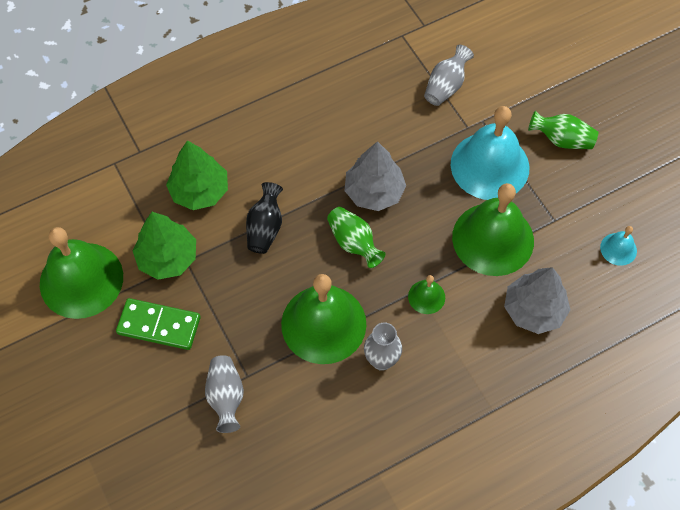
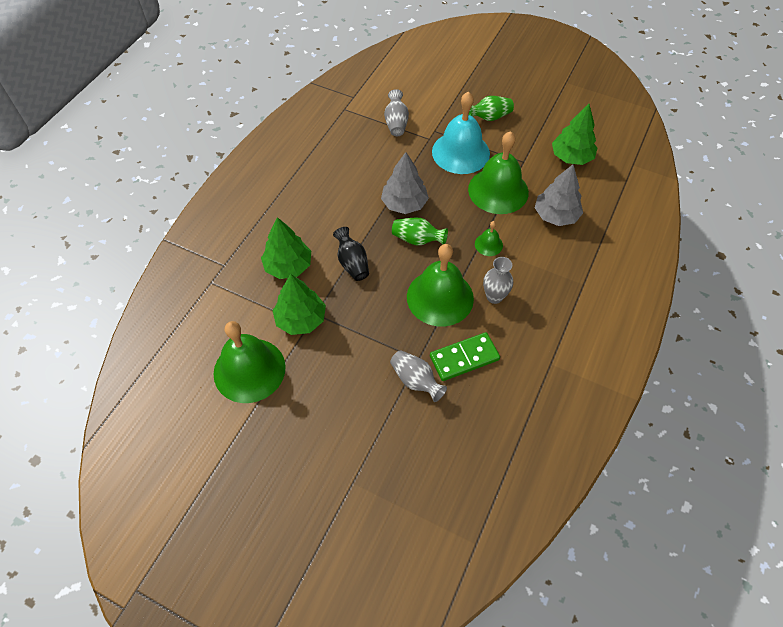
camera: 35 degrees left, 5 degrees down
(159, 326) = (331, 365): green domino -> green domino (464, 358)
(618, 249) = (571, 157): turquoise bell -> green tree

